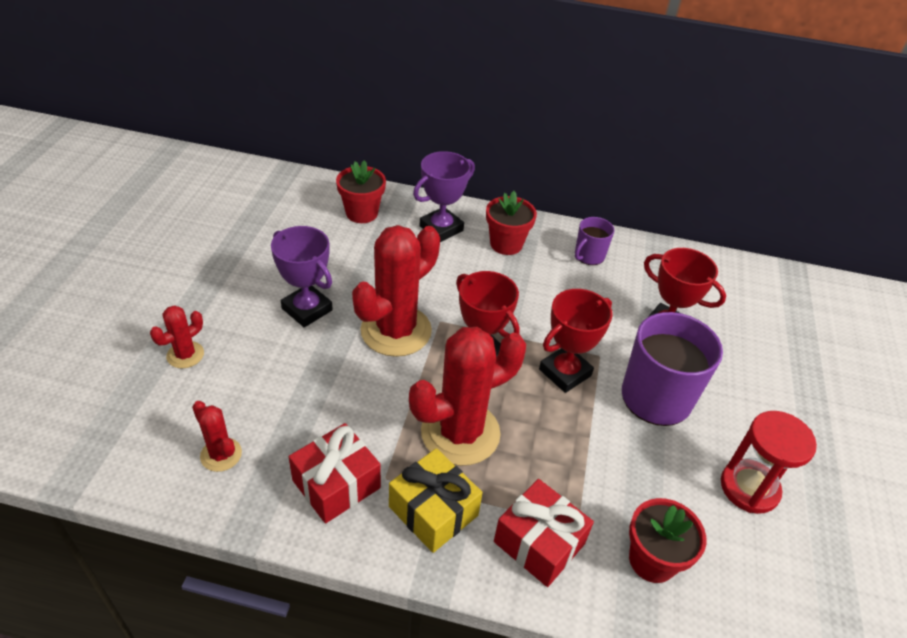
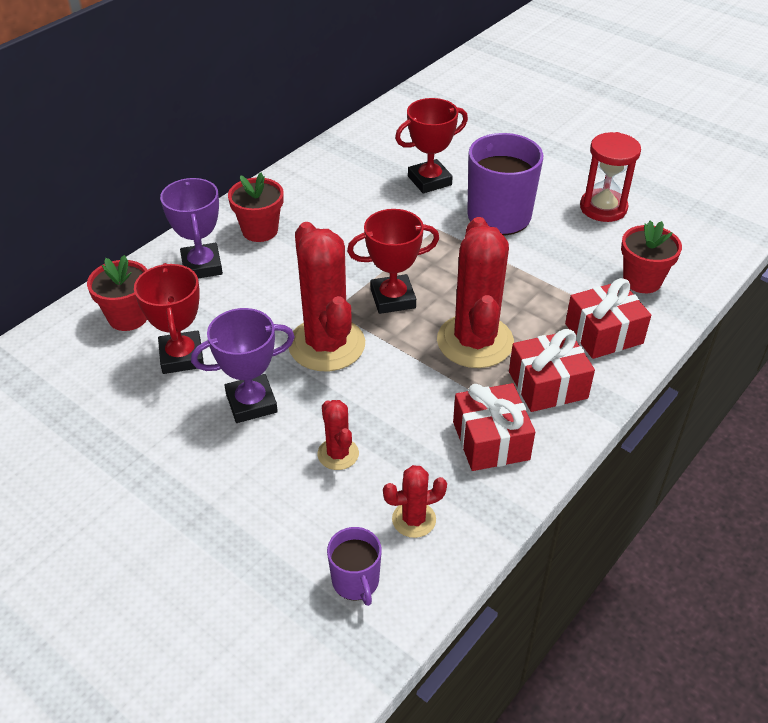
camera: 60 degrees left, 0 degrees up
(185, 355) = (254, 523): red cactus -> red cactus (338, 454)
(433, 511) = (548, 385): yellow gift -> red gift
(565, 372) = (444, 255): red trophy -> red trophy (182, 357)
(589, 256) = (314, 186): purple mug -> purple mug (356, 581)

